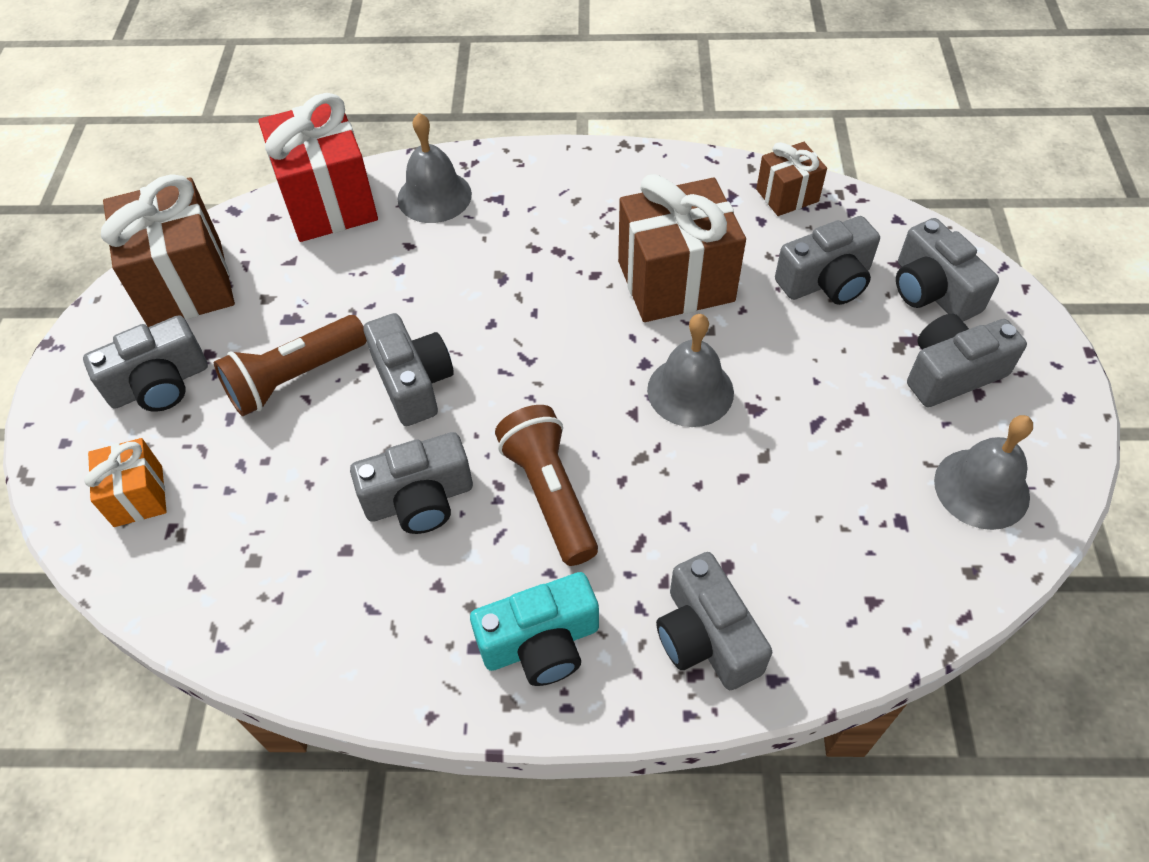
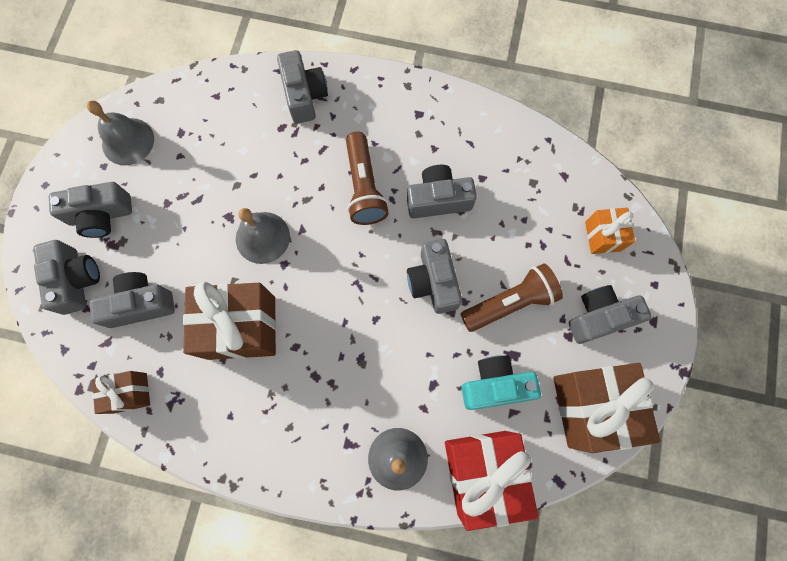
camera: 170 degrees left, 20 degrees up
(541, 643) = (386, 109): turquoise camera -> turquoise camera (495, 385)

